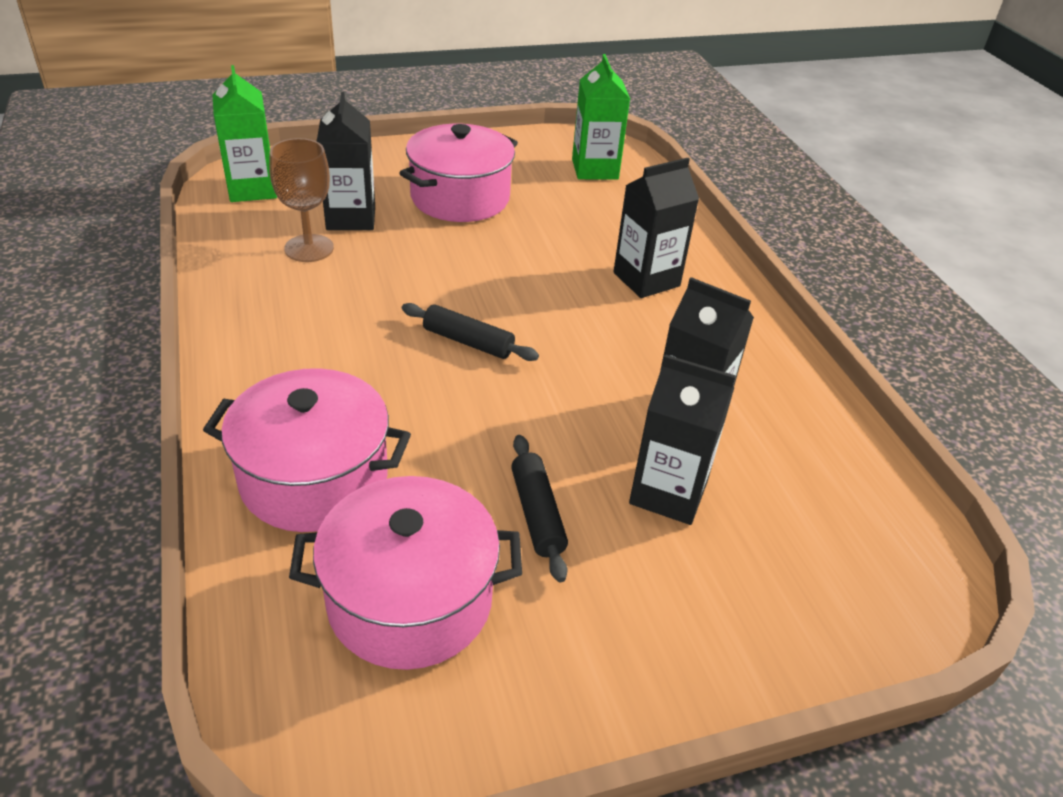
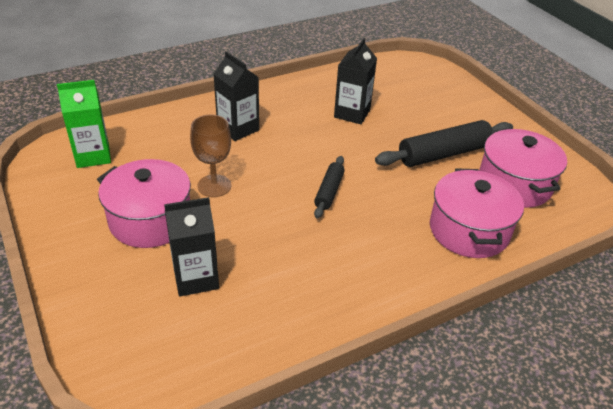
camera: 100 degrees left, 0 degrees up
(252, 189) = (158, 362): green carton -> none
(309, 248) = (249, 292): brown goblet -> brown goblet (214, 186)
(537, 514) = (444, 154): black rolling pin -> black rolling pin, size x1.79
(668, 492) = (408, 119): black carton -> none

